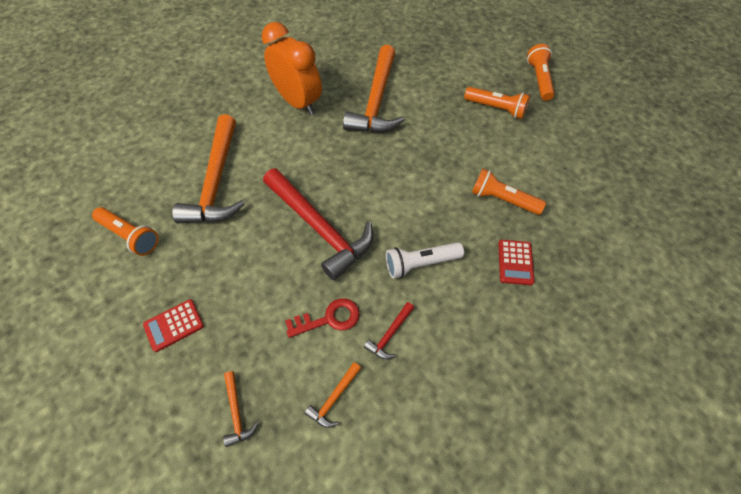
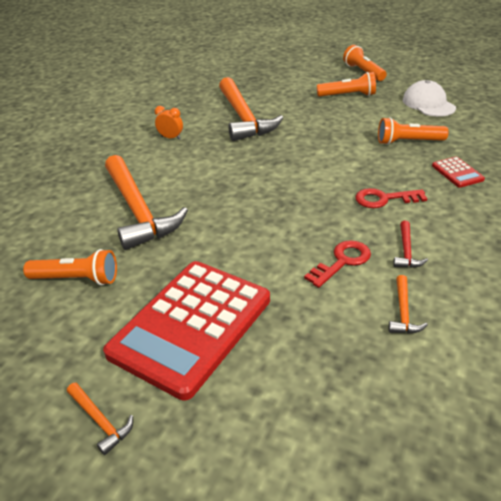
camera: 25 degrees left, 20 degrees down
(174, 325) = (191, 326): red calculator -> red calculator, size x2.43
(236, 412) = (322, 362): orange hammer -> orange hammer (100, 421)
(298, 102) = (171, 138): orange clock -> orange clock, size x0.42
(319, 228) = (272, 207): red hammer -> none
(420, 264) = (384, 199): white flashlight -> red key
(567, 154) = (428, 104): none -> white cap

